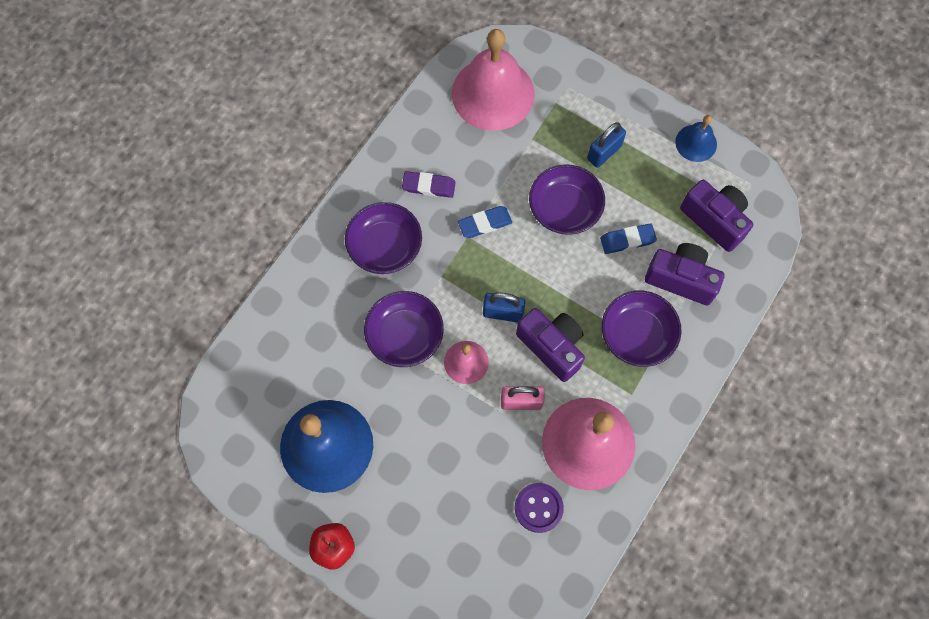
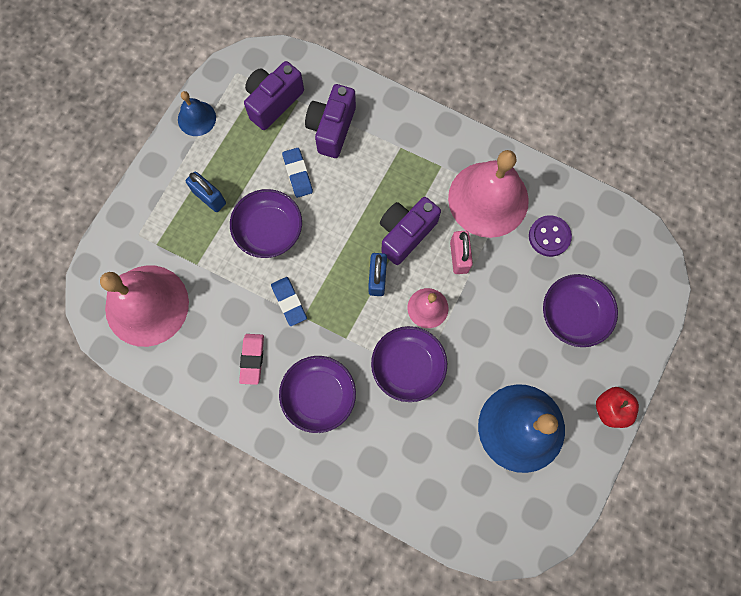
camera: 95 degrees left, 5 degrees up
(429, 186) = (252, 359): purple eraser -> pink eraser
(637, 335) = (387, 163): purple bowl -> purple bowl (573, 314)

